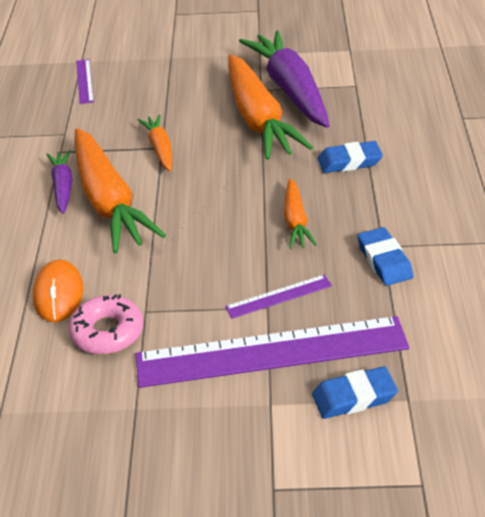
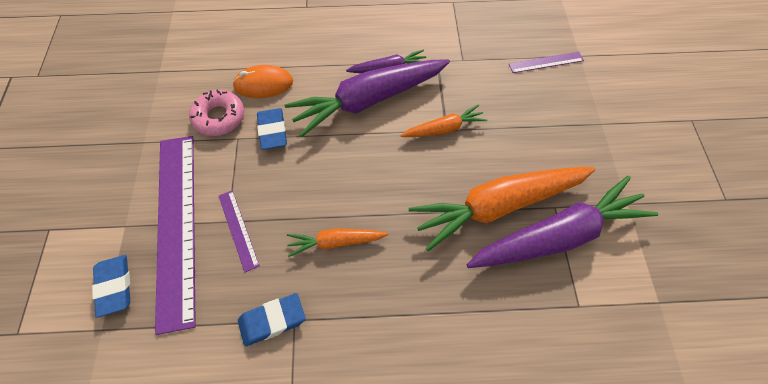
camera: 85 degrees right, 20 degrees up
(108, 202) = (368, 101): orange carrot -> purple carrot
(349, 161) = (429, 294): blue eraser -> blue eraser (272, 131)

